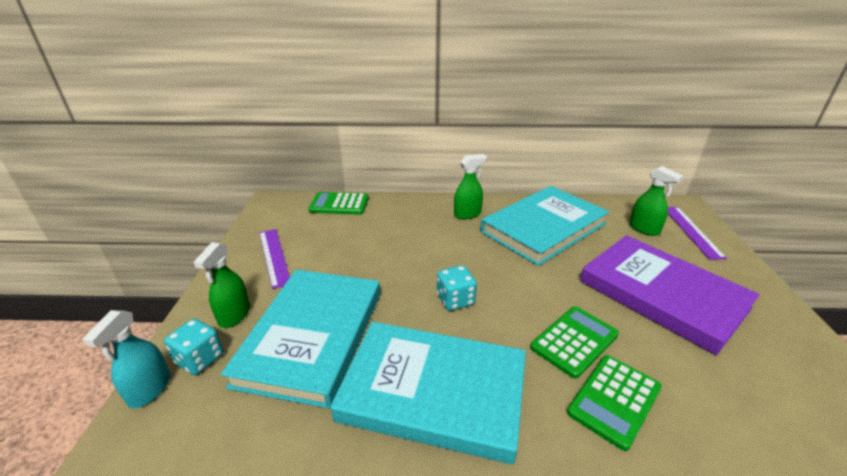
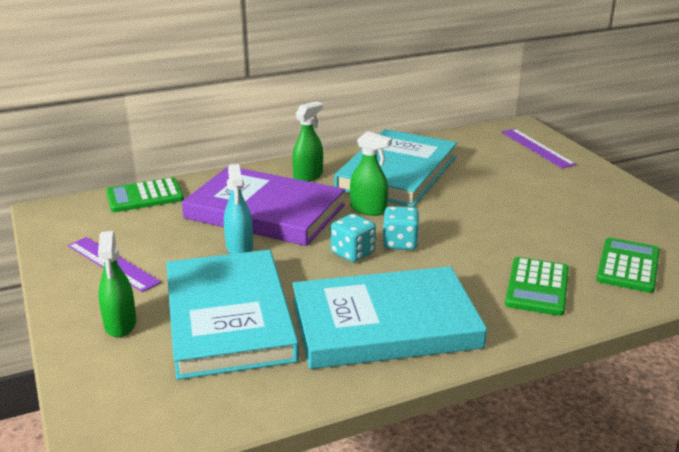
camera: 25 degrees left, 5 degrees down
(150, 390) = (89, 405): turquoise spray bottle -> turquoise spray bottle (239, 247)
(200, 359) = (120, 368): turquoise dice -> turquoise dice (400, 243)
(574, 341) = (482, 257): green calculator -> green calculator (628, 266)
(644, 229) = (493, 154): green spray bottle -> green spray bottle (368, 209)
(662, 294) = (536, 204): purple book -> purple book (265, 212)

